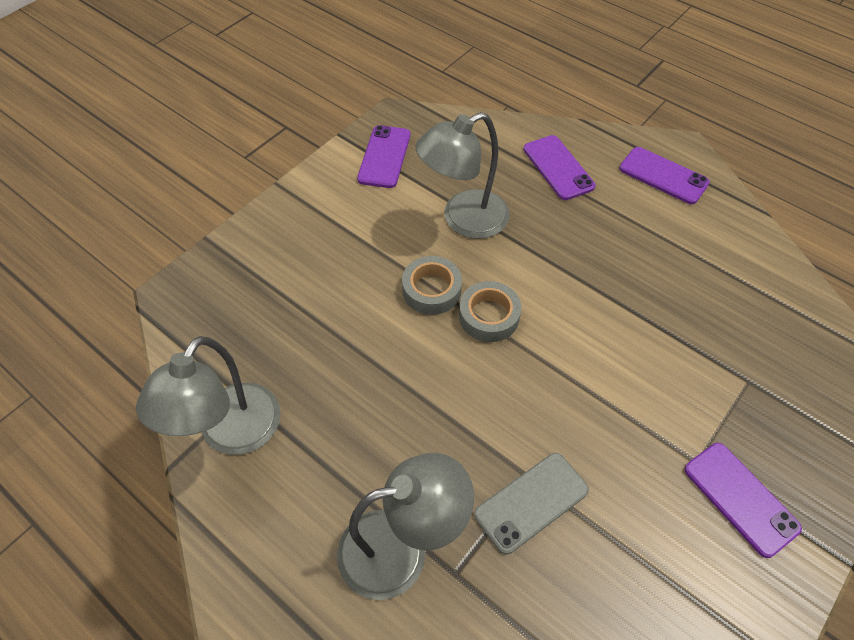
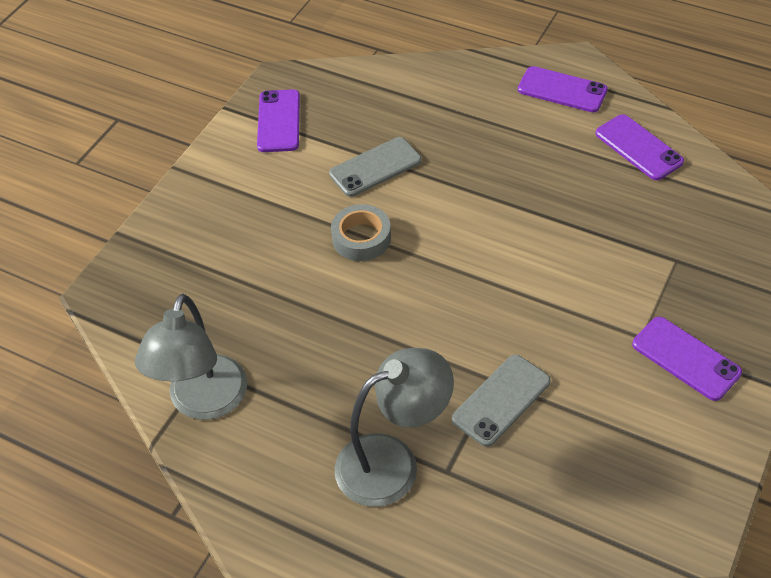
camera: 10 degrees left, 5 degrees down
(463, 220) = (375, 167): grey lamp -> grey phone
(489, 316) = (423, 251): grey tape -> none
(558, 167) = (457, 100): purple phone -> purple phone (639, 147)

